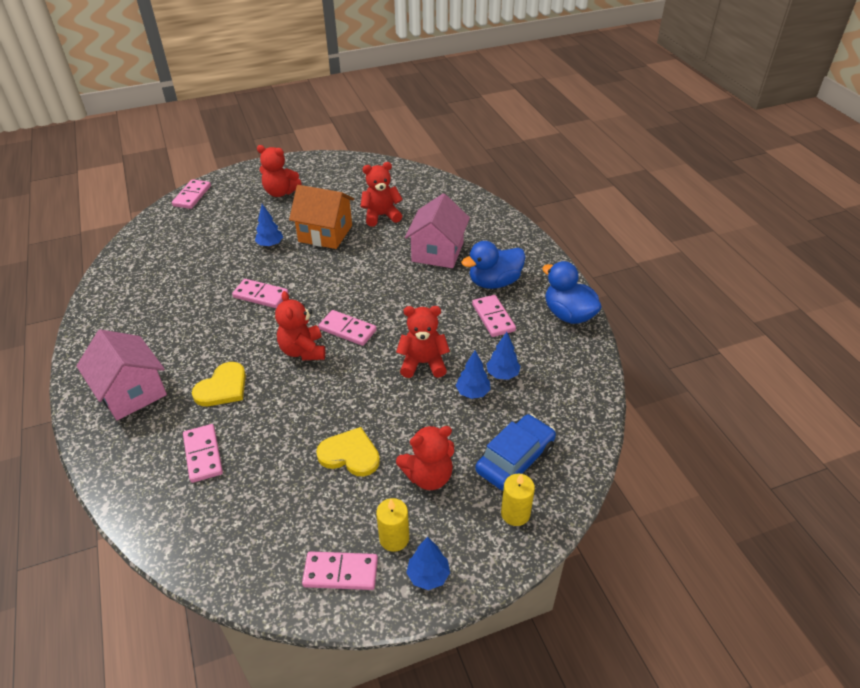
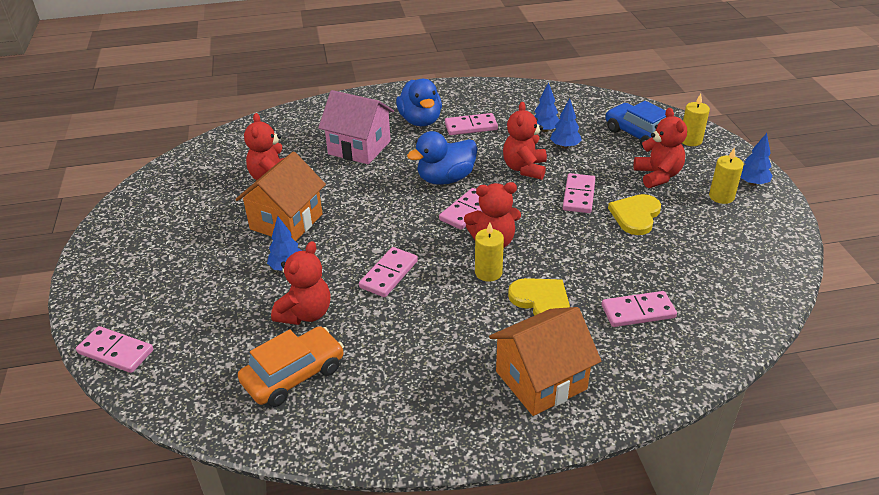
camera: 80 degrees left, 5 degrees down
(132, 392) = (541, 380): pink house -> orange house
(160, 269) = (294, 375): none -> orange car
(261, 351) = (488, 272): none -> yellow candle
(280, 192) = (168, 259): red teddy bear -> red teddy bear (305, 313)
(341, 572) = (758, 225): pink domino -> pink domino (578, 195)
(568, 314) = (477, 91): blue duck -> blue duck (445, 179)

